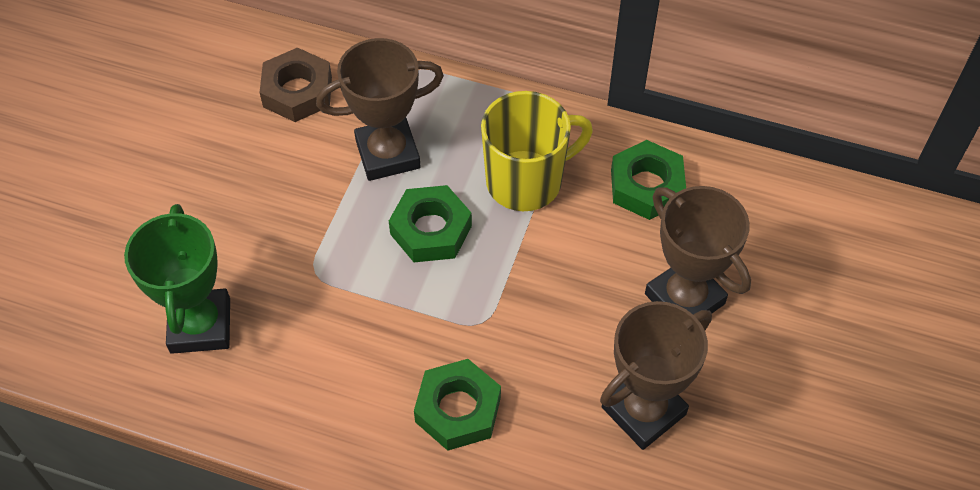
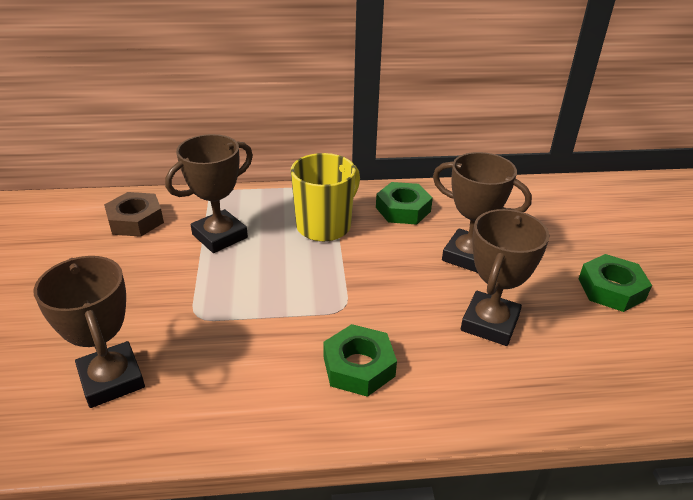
camera: 25 degrees left, 20 degrees down
(200, 325) = (111, 379): green trophy -> brown trophy
(431, 230) = (274, 267): green nut -> green nut (611, 289)

